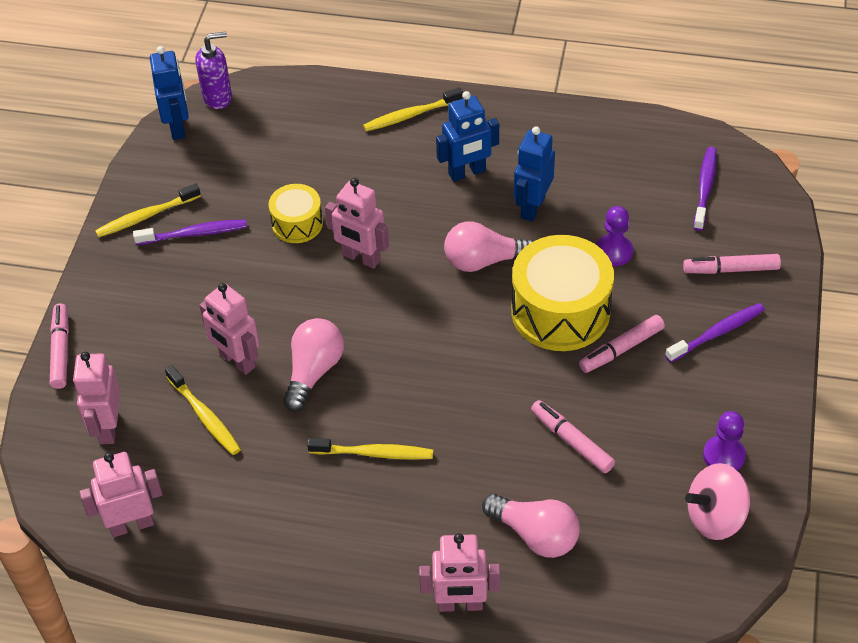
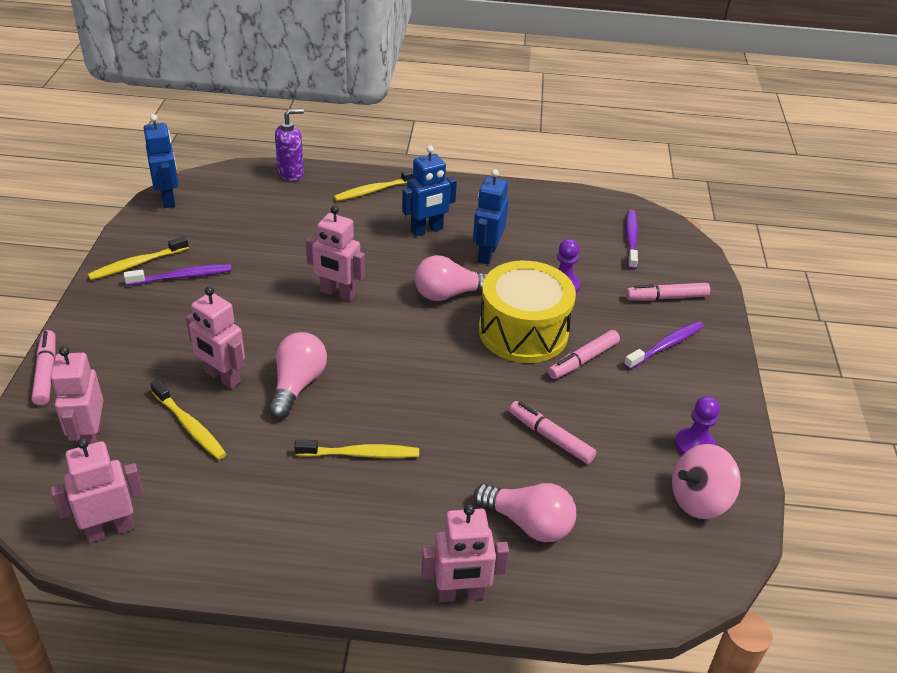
camera: 10 degrees left, 10 degrees down
(217, 97) = (205, 178): purple soap dispenser -> purple soap dispenser (291, 173)
(297, 223) = (277, 268): yellow drum -> none

